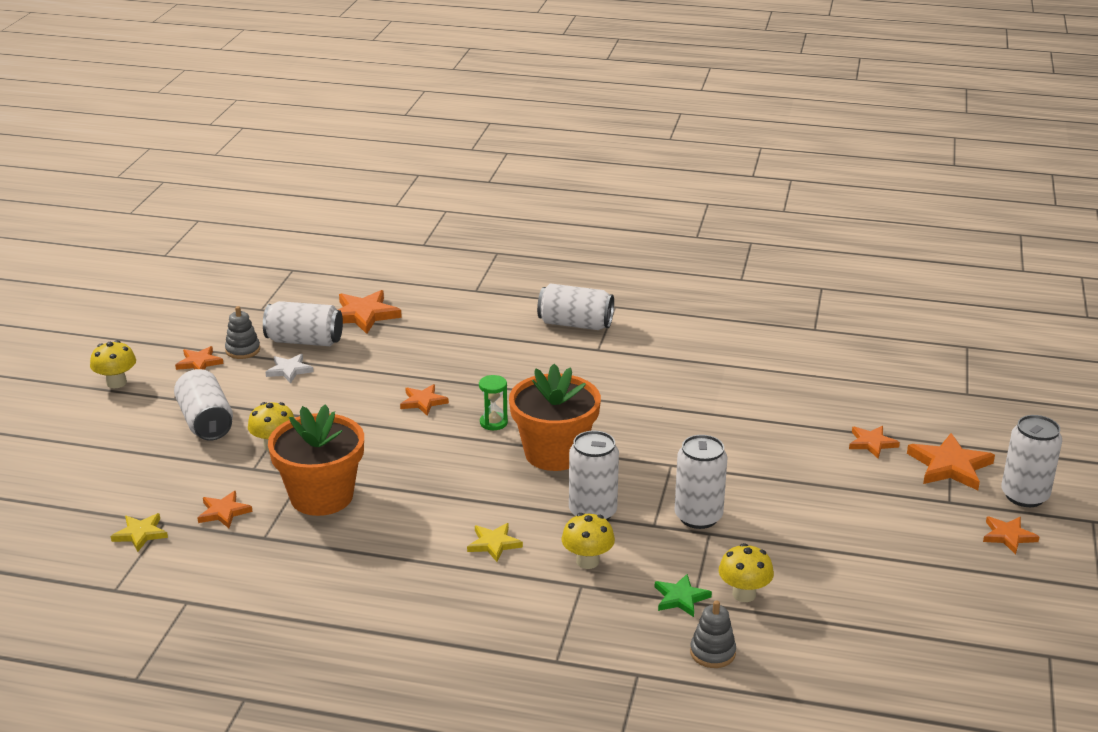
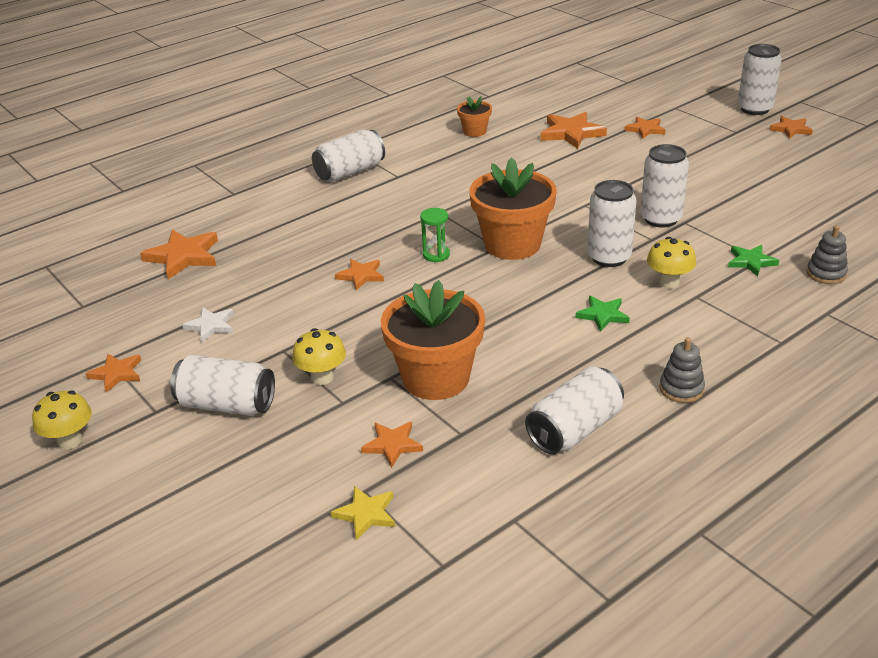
camera: 50 degrees left, 5 degrees up
(243, 350) = (136, 340): grey stacking toy -> grey stacking toy (681, 389)
(304, 341) = (176, 301): white can -> white can (574, 429)
(494, 544) = (602, 315): yellow star -> green star
(731, 351) = (474, 131): none -> orange flower pot
(744, 594) = (769, 236): yellow mushroom -> none
(950, 466) = (699, 117): orange star -> orange star (571, 133)

